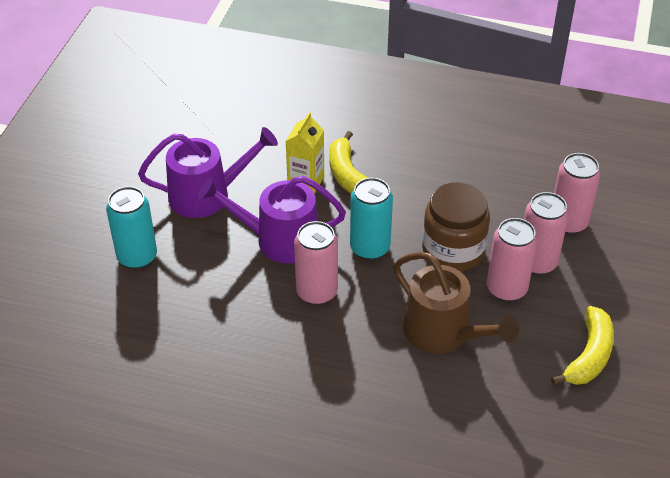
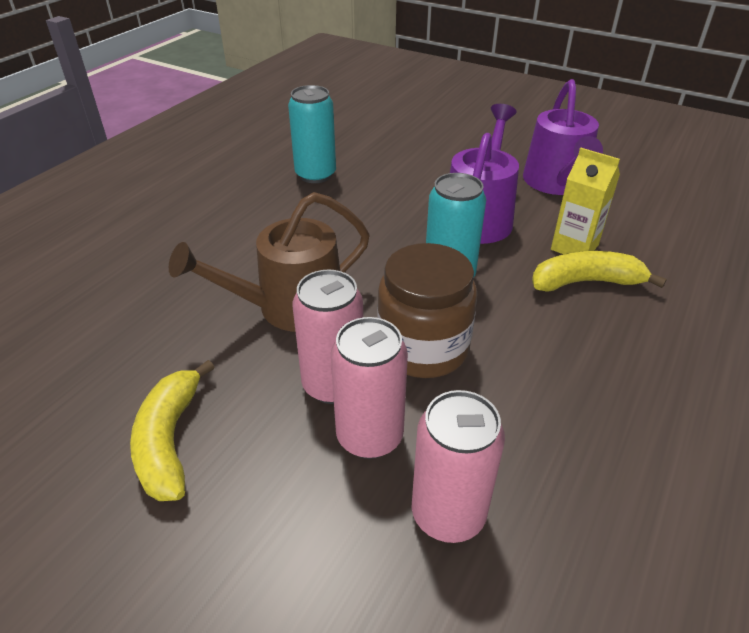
camera: 105 degrees right, 5 degrees down
(137, 257) = (475, 143): turquoise can -> turquoise can (315, 175)
(316, 292) = (393, 229): pink can -> none
(589, 355) = (170, 441): yellow banana -> yellow banana turned 45 degrees clockwise

